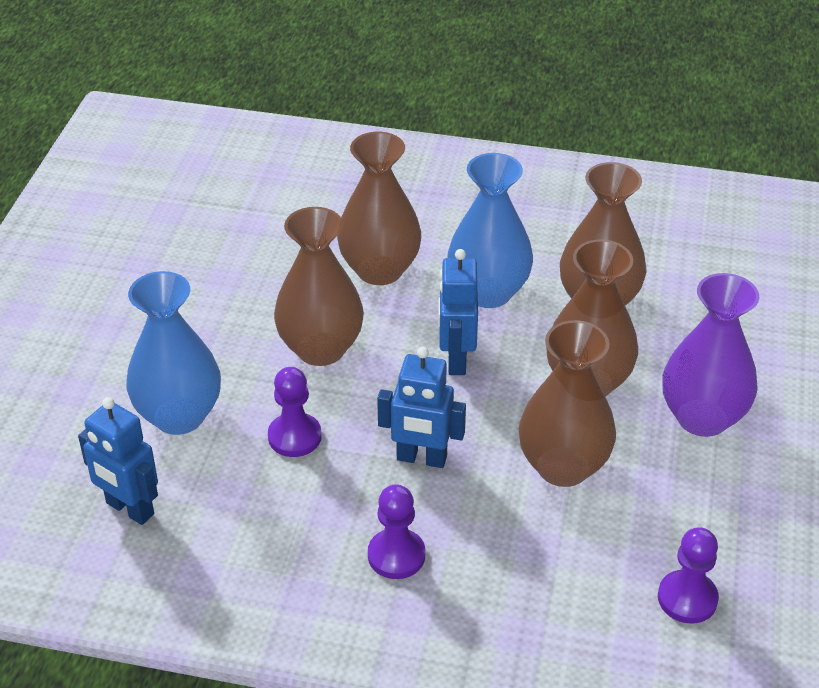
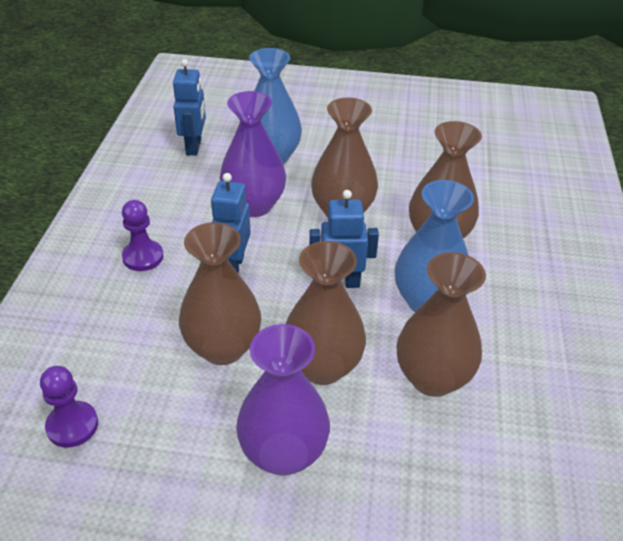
camera: 85 degrees right, 0 degrees up
(129, 509) = (194, 147): blue robot -> blue robot turned 150 degrees clockwise
(294, 437) = (254, 205): purple pawn -> purple vase

